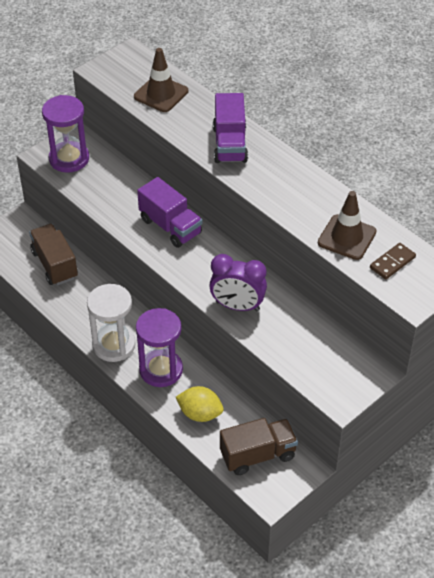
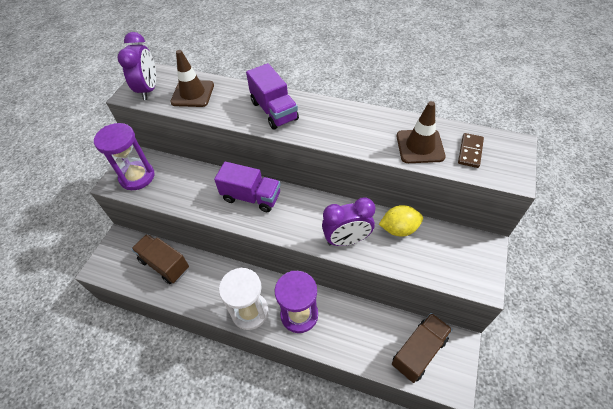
camera: 25 degrees left, 5 degrees up
(120, 72) = (149, 89): none -> purple clock
(200, 414) = (352, 338): yellow lemon -> yellow lemon (399, 229)

